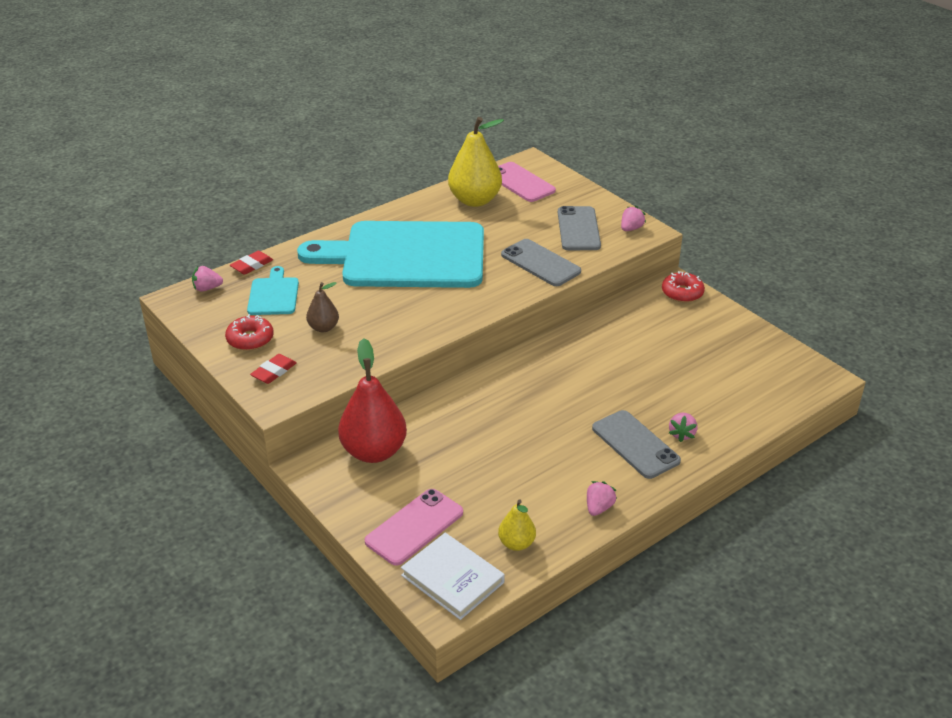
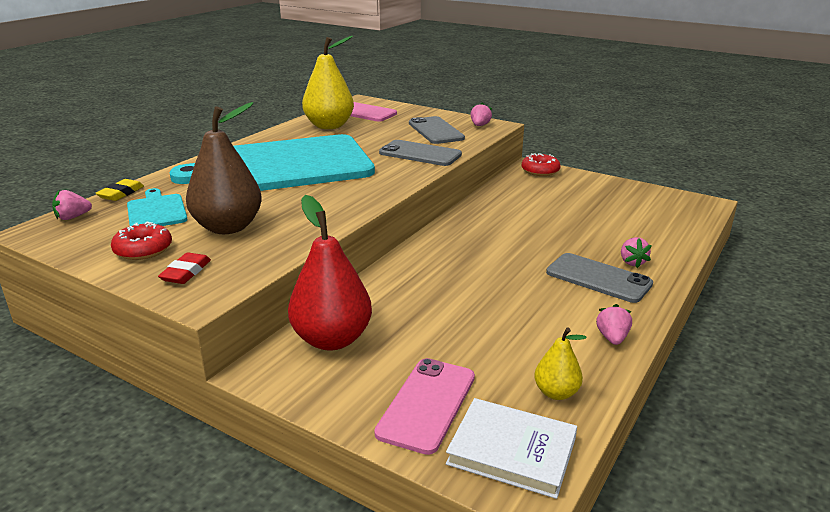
camera: 20 degrees left, 10 degrees down
(252, 265) = (121, 193): red eraser -> yellow eraser
(323, 328) = (228, 227): brown pear -> brown pear, size x1.95

